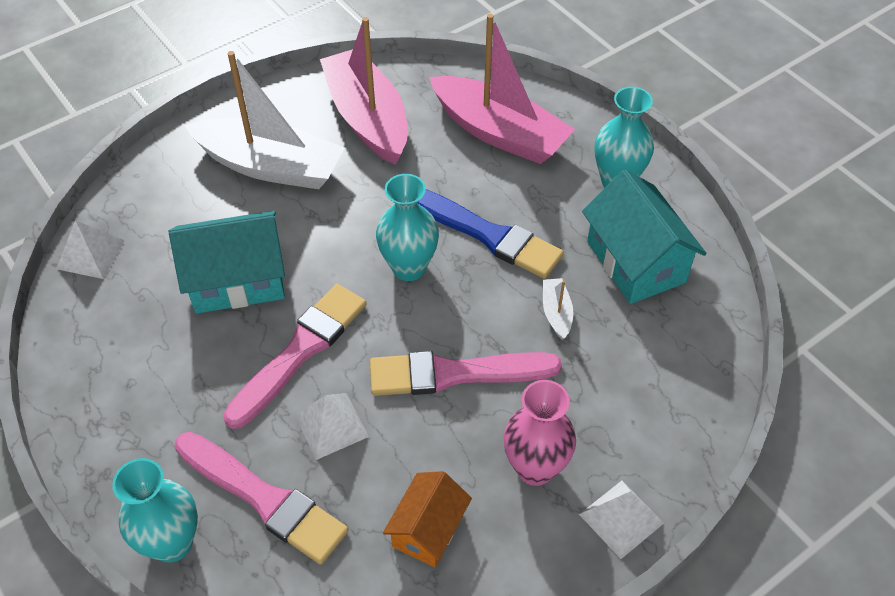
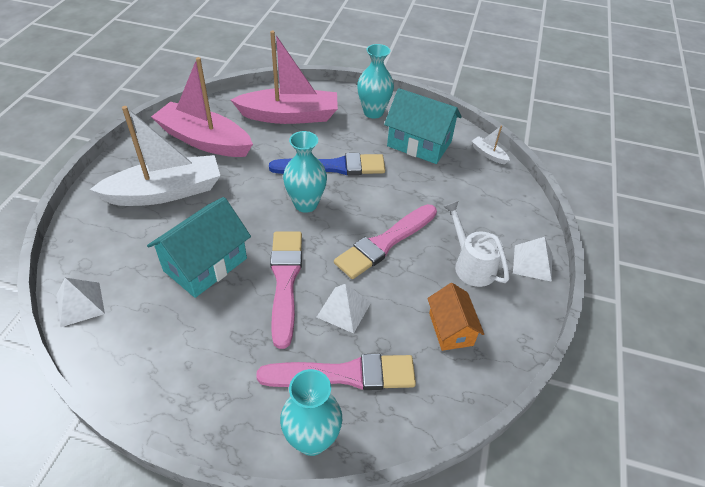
camera: 40 degrees left, 5 degrees down
(535, 468) = (471, 264): pink vase -> white watering can
(556, 313) = (406, 186): white boat -> white boat (488, 154)

